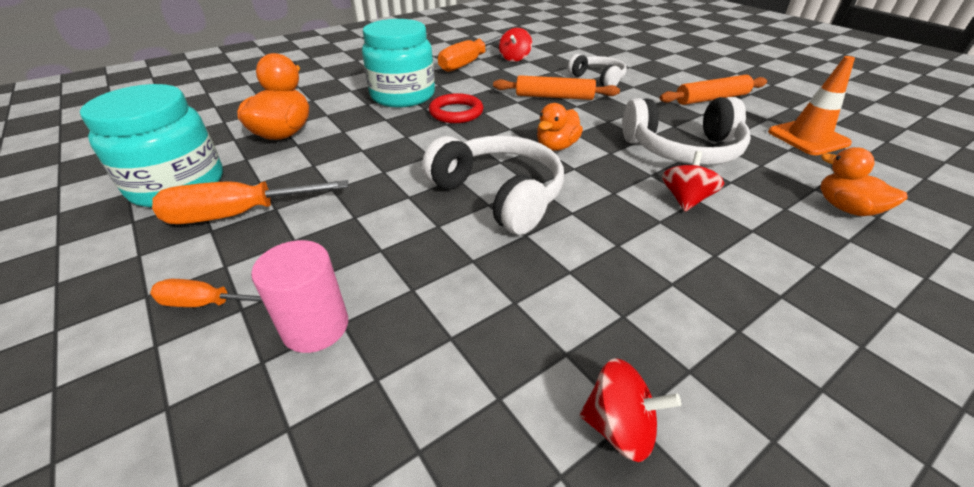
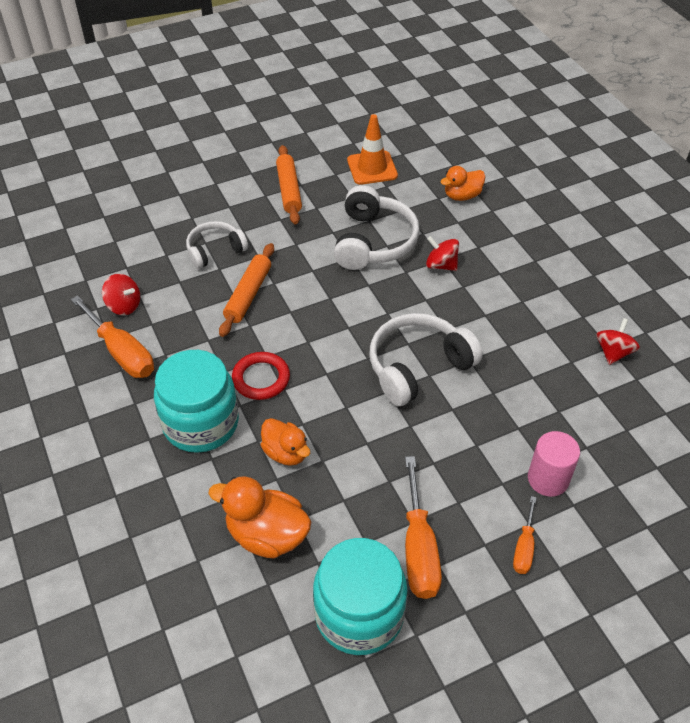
camera: 80 degrees left, 10 degrees up
(556, 146) = (350, 316): orange duck -> orange duck (286, 453)

